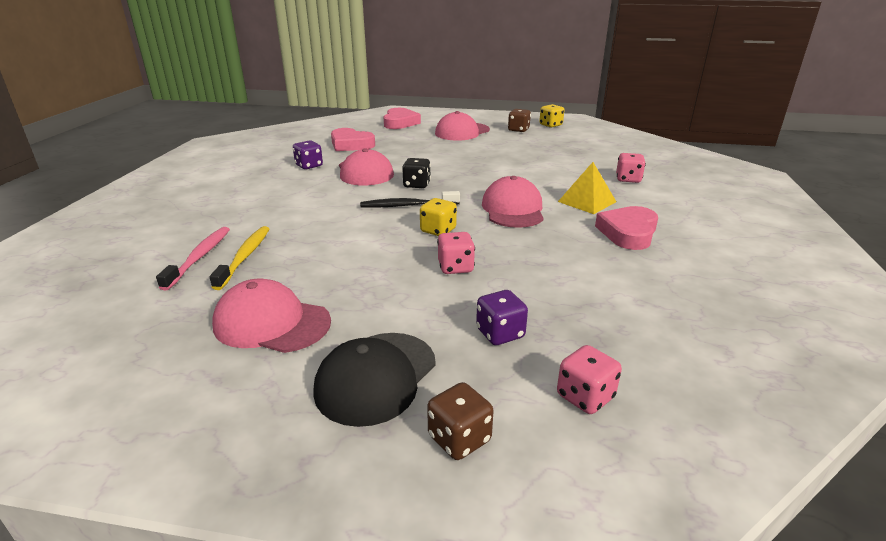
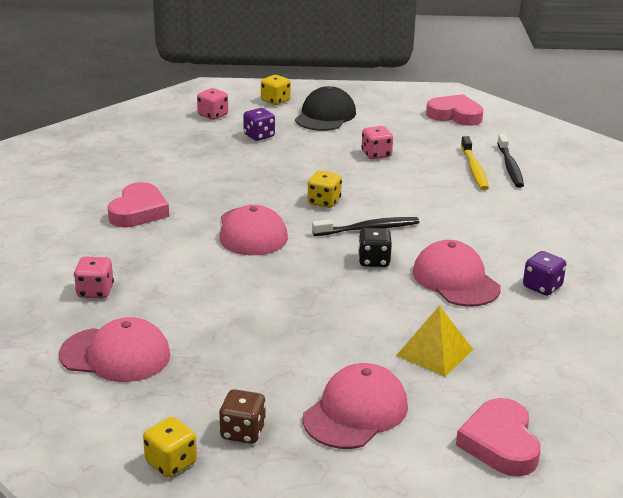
camera: 170 degrees right, 0 degrees up
(199, 257) = (510, 167): pink toothbrush -> black toothbrush
(271, 323) = (406, 133): pink cap -> pink cap (115, 355)
(351, 144) = (531, 347): pink heart -> pink heart (455, 115)
(455, 267) = (298, 171): pink dice -> pink dice (376, 154)
(459, 439) = (275, 101): brown dice -> yellow dice
(587, 201) = (166, 248): yellow pyramid -> yellow pyramid (434, 352)

